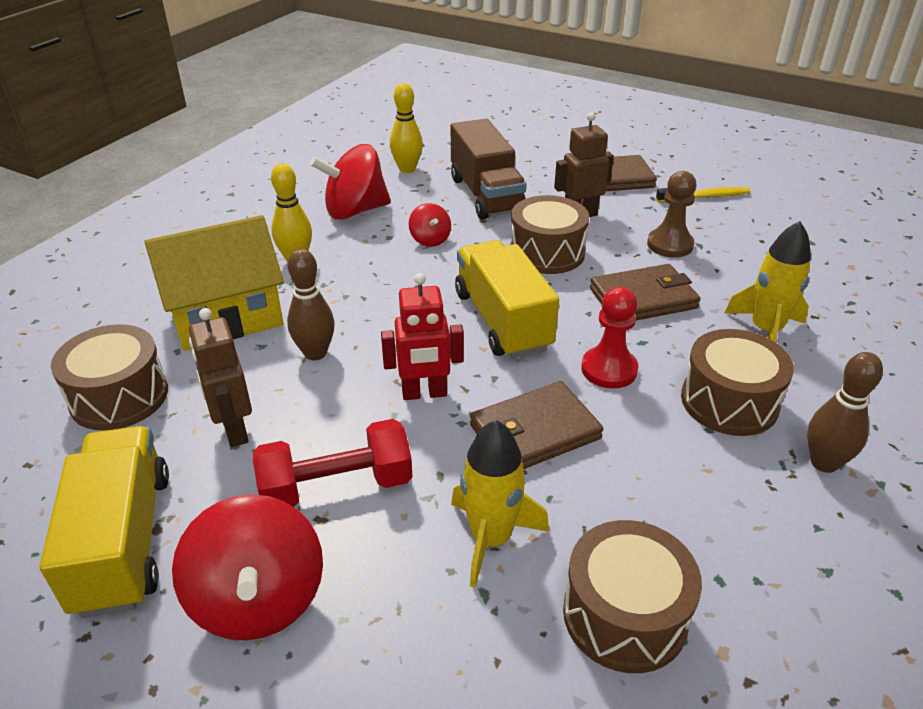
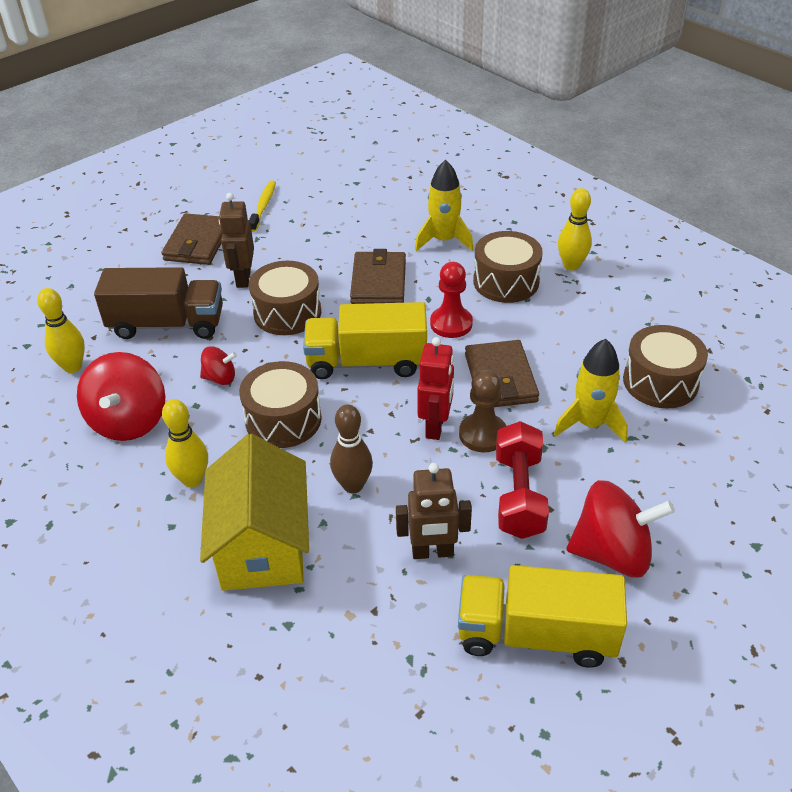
camera: 70 degrees left, 5 degrees up
(119, 396) = (350, 638): brown drum -> brown drum (283, 419)
(670, 245) = (318, 246): brown pawn -> brown pawn (482, 434)
(824, 463) = (571, 265): brown bowling pin -> yellow bowling pin

